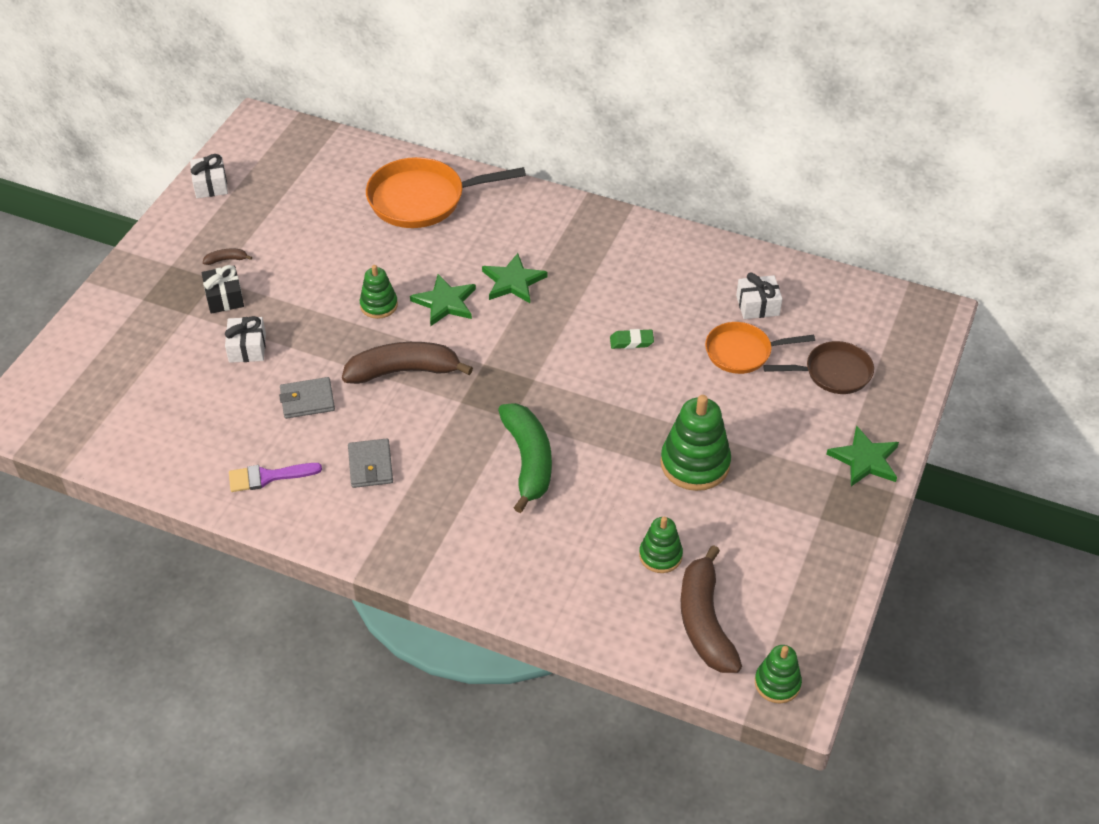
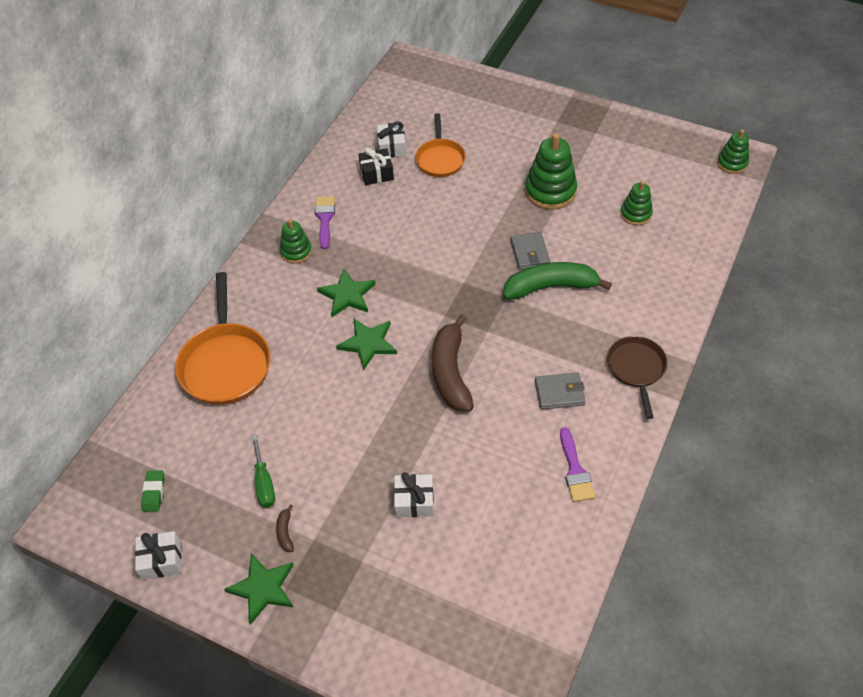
camera: 85 degrees left, 5 degrees up
(224, 297) = (342, 528): black gift -> black gift (376, 173)
(280, 240) = (264, 483): none -> green screwdriver
(307, 400) = (484, 445): grey wallet -> grey wallet (529, 253)
(379, 305) = (366, 394): green stacking toy -> green stacking toy (296, 251)
(628, 255) = (325, 219): none -> purple brush
(631, 342) = (425, 221): green eraser -> green eraser (154, 492)
(704, 622) = (689, 194): brown banana -> none
(833, 373) = (463, 114): brown pan -> brown pan (636, 369)
(865, 459) = (543, 107): green star -> green star (263, 588)

